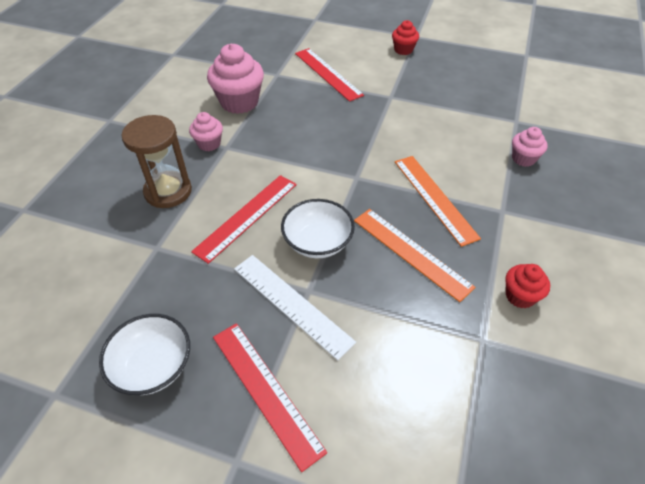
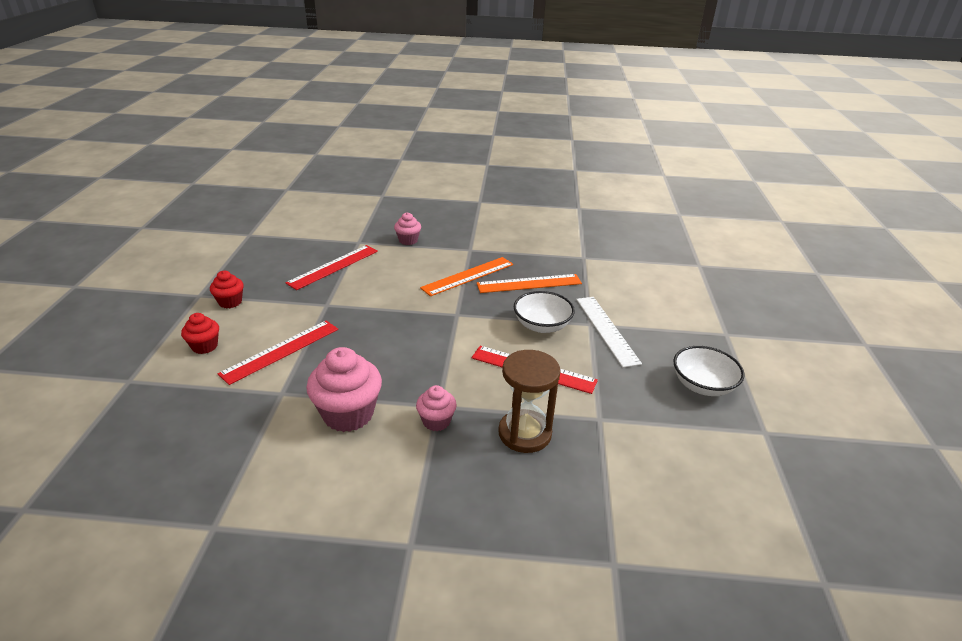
camera: 105 degrees left, 15 degrees down
(266, 391) = (677, 330): red ruler -> red ruler (333, 266)
(291, 304) = (607, 330): white ruler -> white ruler turned 45 degrees counterclockwise
(411, 252) = (529, 283): orange ruler -> orange ruler turned 45 degrees clockwise
(520, 296) = (543, 245): red cupcake -> red cupcake (205, 346)

